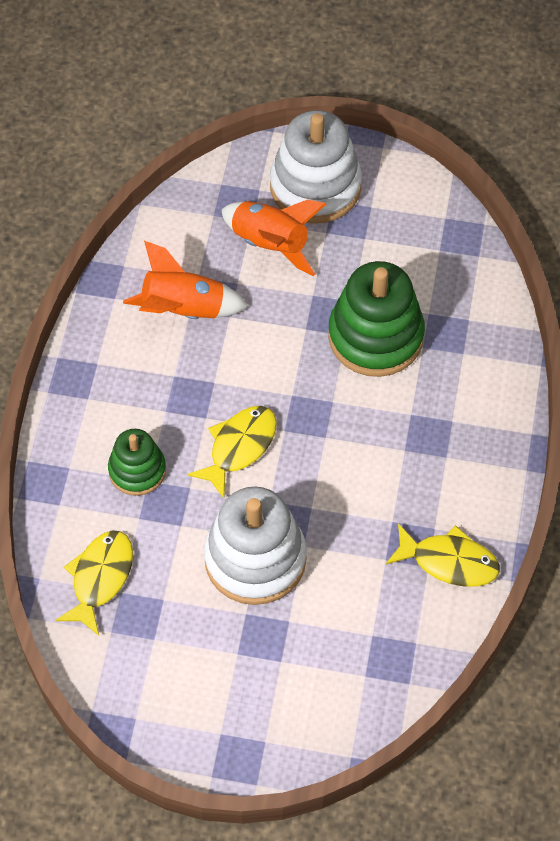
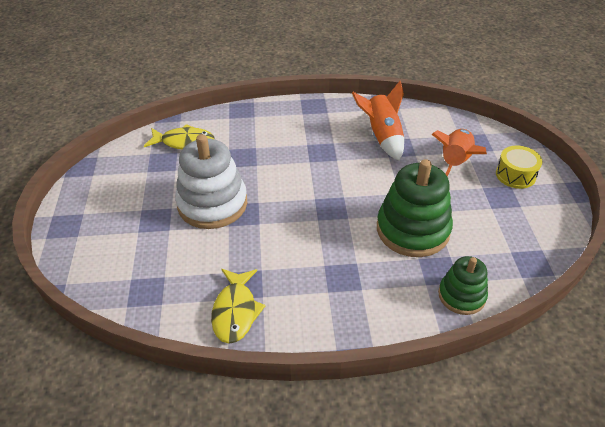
camera: 75 degrees right, 15 degrees down
(137, 470) = (261, 141): green stacking toy -> green stacking toy (461, 295)
(239, 447) = (293, 180): yellow fish -> none
(315, 187) = (515, 175): white stacking toy -> yellow drum

